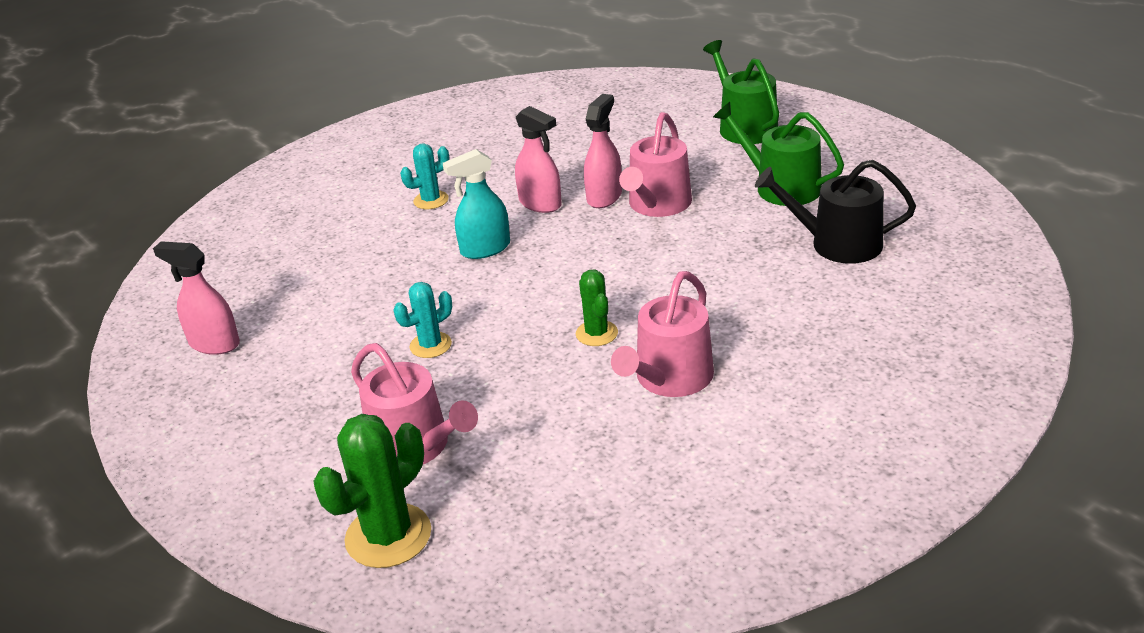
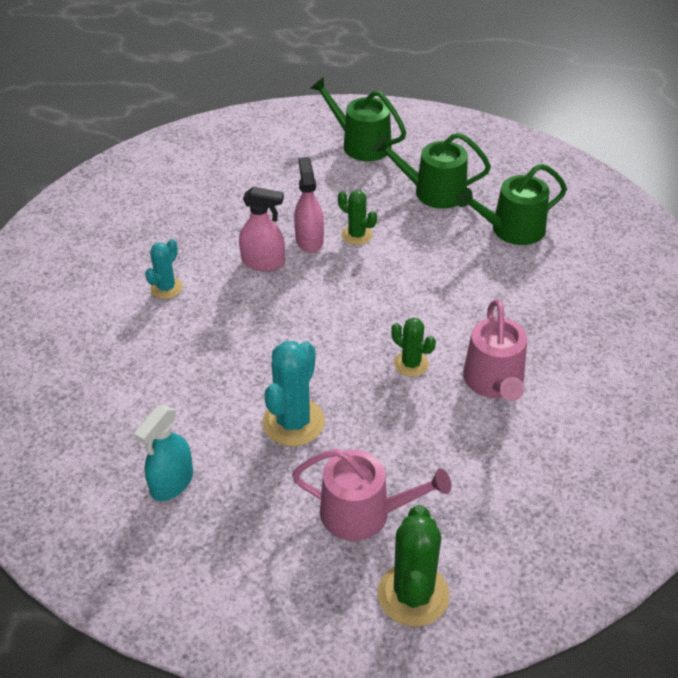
camera: 35 degrees left, 10 degrees up
(214, 343) = (102, 493): pink spray bottle -> none
(430, 345) = (293, 422): turquoise cactus -> turquoise cactus, size x1.70
(485, 249) = (256, 319): turquoise spray bottle -> turquoise spray bottle (172, 483)
(657, 205) = (357, 235): pink watering can -> green cactus
(837, 244) = (512, 229): black watering can -> green watering can

